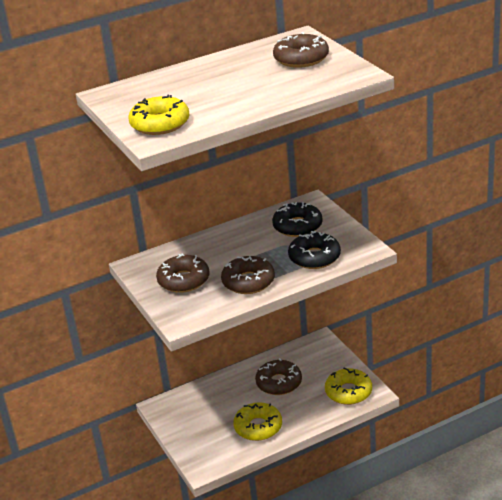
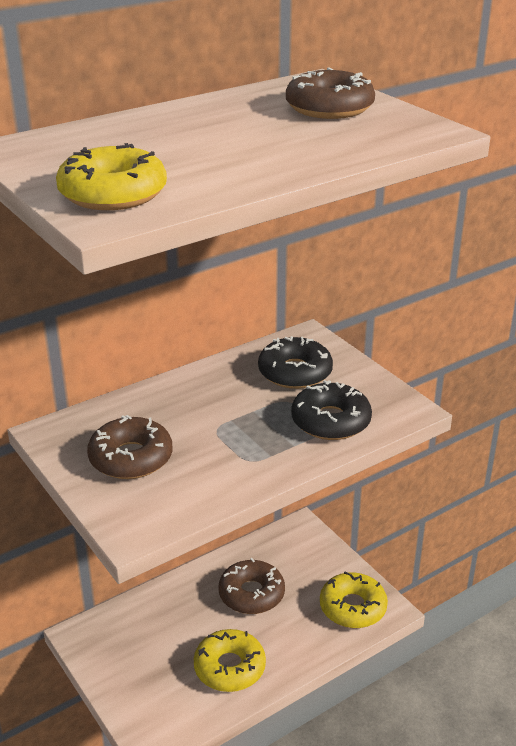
camera: 10 degrees left, 0 degrees up
(248, 282) = (235, 461): brown donut -> none

